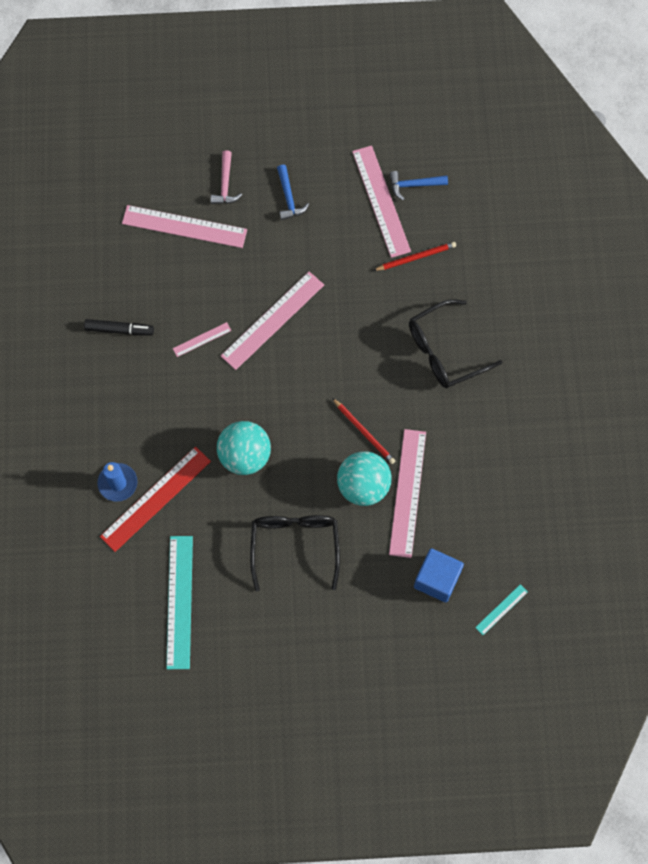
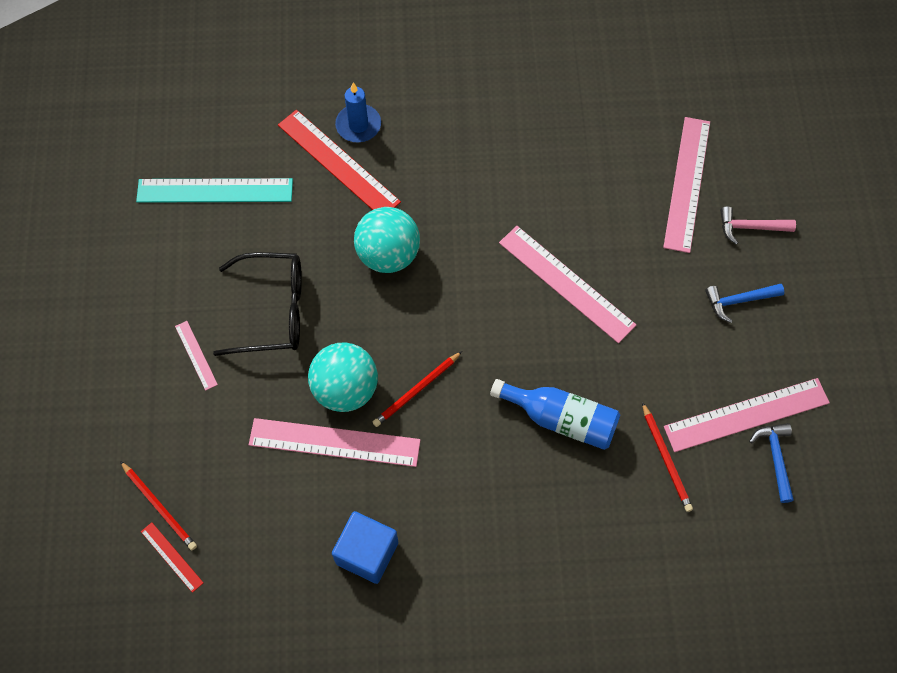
camera: 90 degrees right, 5 degrees down
(119, 330) = (547, 120): black marker -> none
(202, 339) = (538, 206): pink ruler -> pink ruler (196, 355)
(386, 328) = (561, 419): none -> blue bottle
(437, 579) = (218, 476): blue cube -> blue cube (367, 553)
(444, 351) = (530, 493): black glasses -> none
(462, 622) = (159, 507): none -> red pencil
(501, 609) = (172, 557): turquoise ruler -> red ruler

